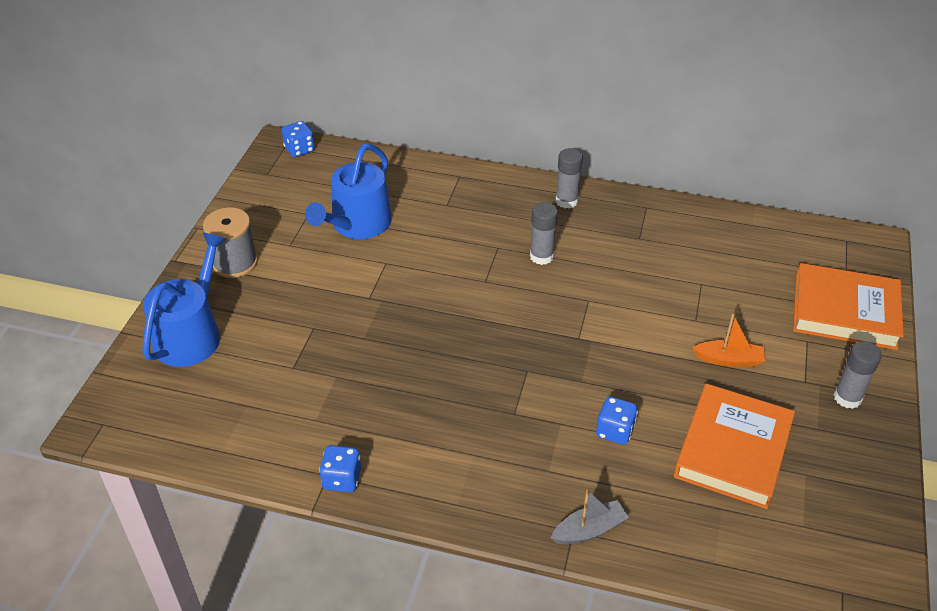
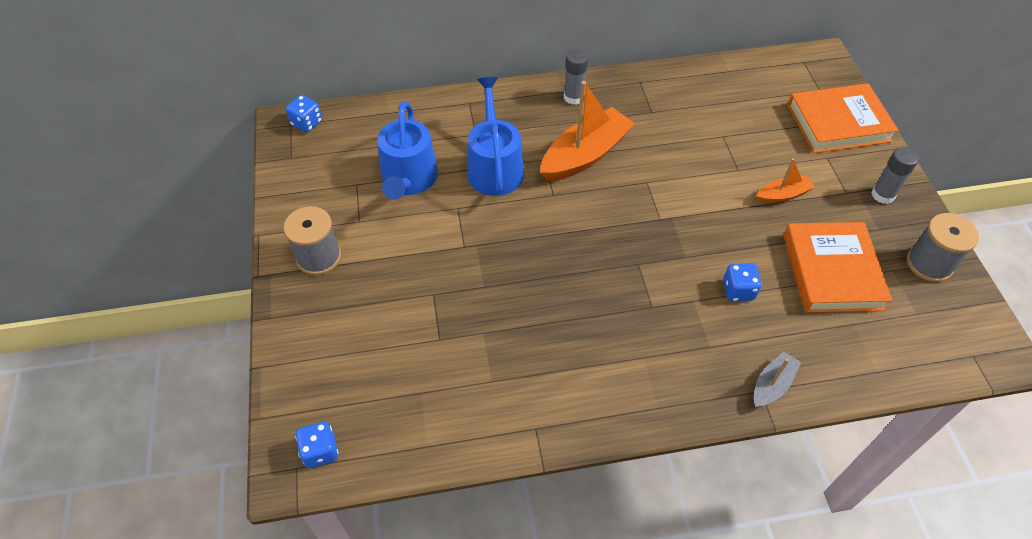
camera: 25 degrees left, 10 degrees up
(191, 334) = (323, 344): blue watering can -> blue watering can (494, 167)
(342, 479) = (550, 427): blue dice -> blue dice (320, 451)
(541, 256) = (585, 155): grey glue stick -> orange boat
(854, 483) = (929, 264): none -> grey spool

